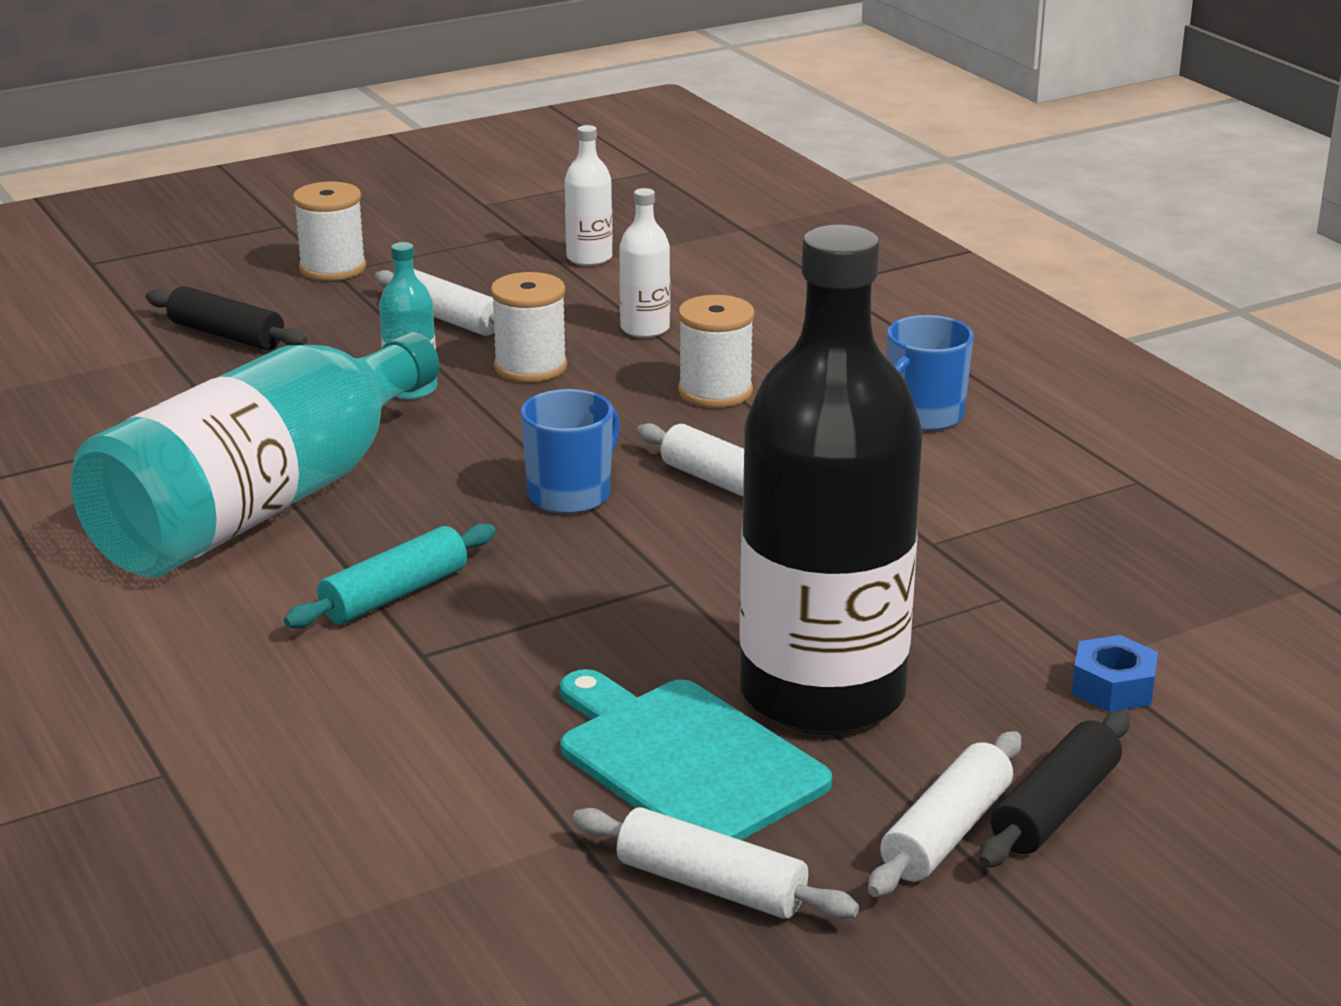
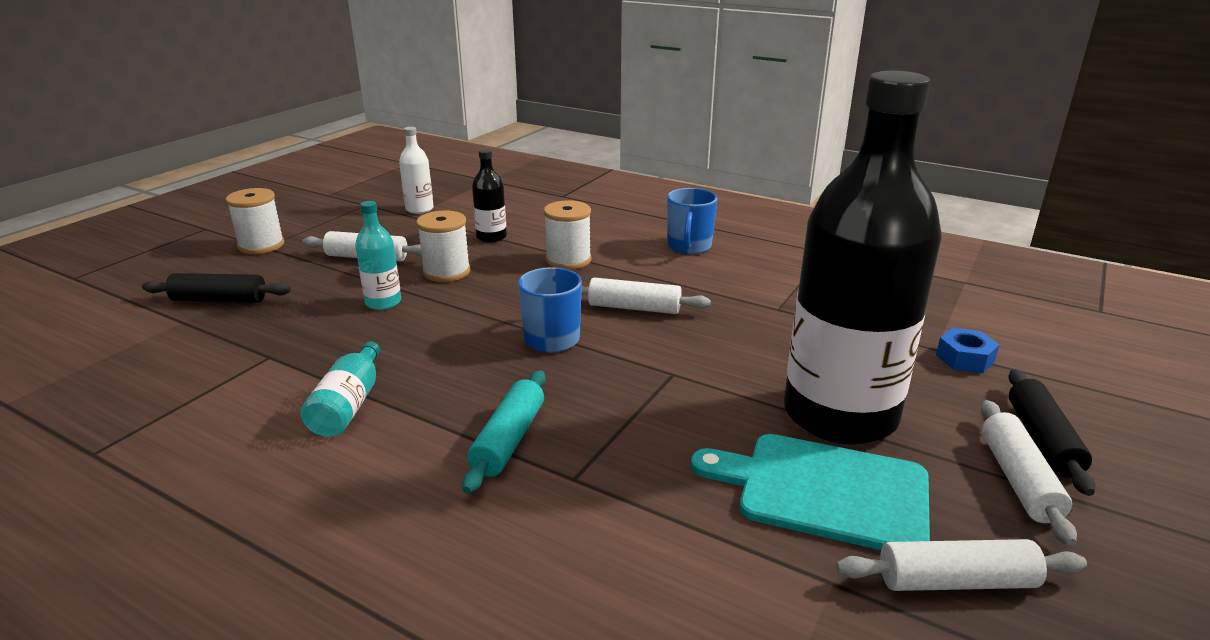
camera: 30 degrees left, 0 degrees up
(263, 504) = (349, 405): turquoise bottle -> turquoise bottle, size x0.40
(645, 329) = (491, 237): white bottle -> black bottle

